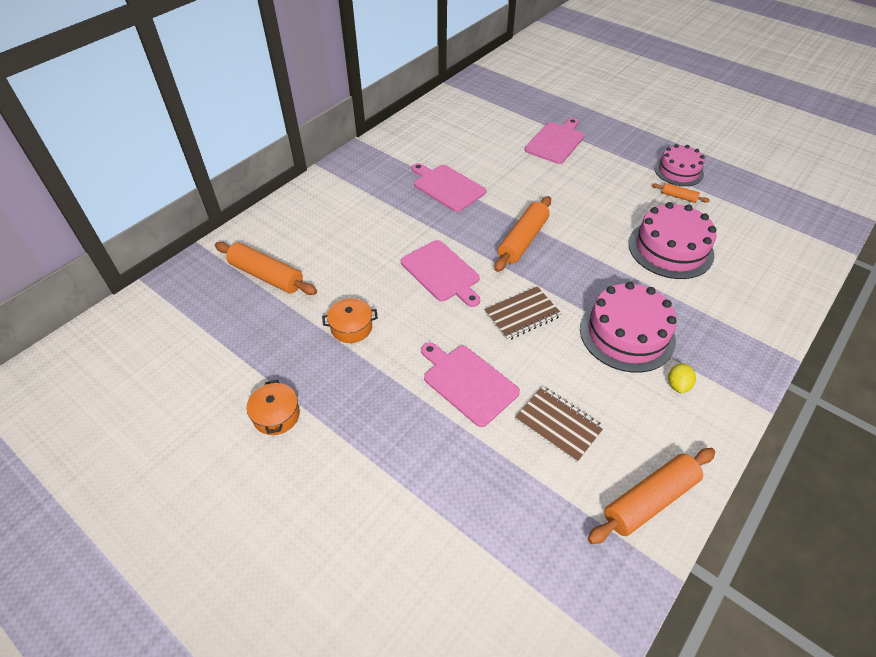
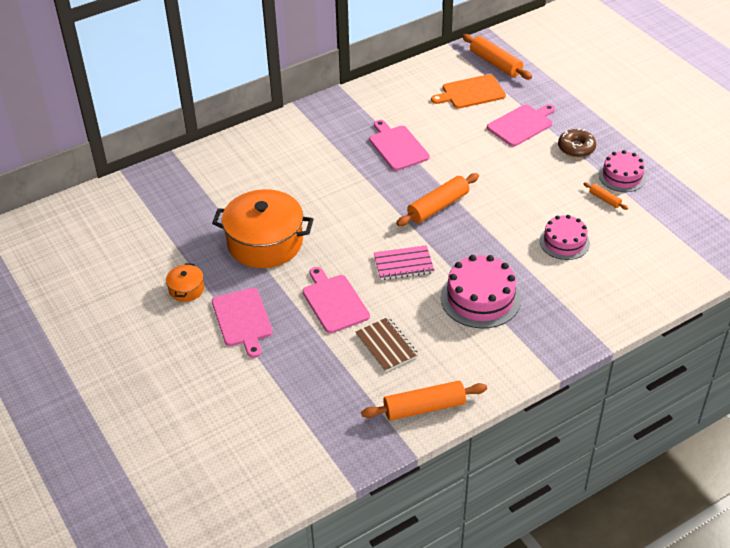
camera: 20 degrees right, 5 degrees down
(266, 276) = (216, 189): orange rolling pin -> orange rolling pin (495, 63)
(351, 327) = (265, 242): orange pot -> orange pot, size x2.23
(441, 272) = (355, 217): pink cutting board -> pink cutting board (242, 319)
(490, 121) = (471, 92): none -> orange cutting board
(522, 314) = (403, 264): brown notebook -> pink notebook
(619, 153) = (576, 148): none -> brown donut
(670, 249) = (564, 242): pink cake -> pink cake, size x0.65
(678, 385) = (497, 343): yellow lemon -> none

